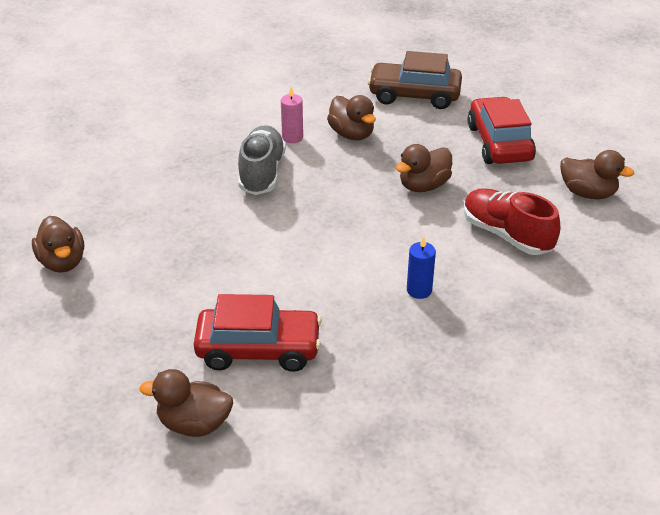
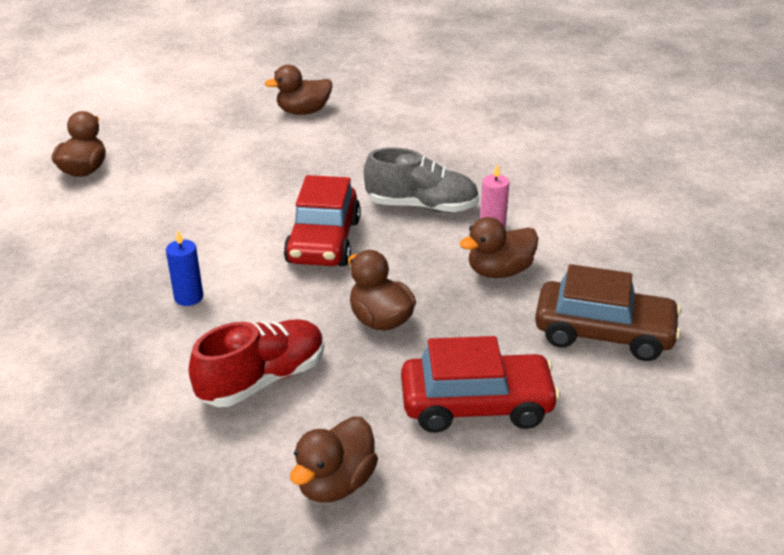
camera: 95 degrees right, 5 degrees down
(258, 349) = (151, 200): red car -> red car (324, 241)
(414, 95) = (603, 333): brown car -> brown car turned 90 degrees clockwise

